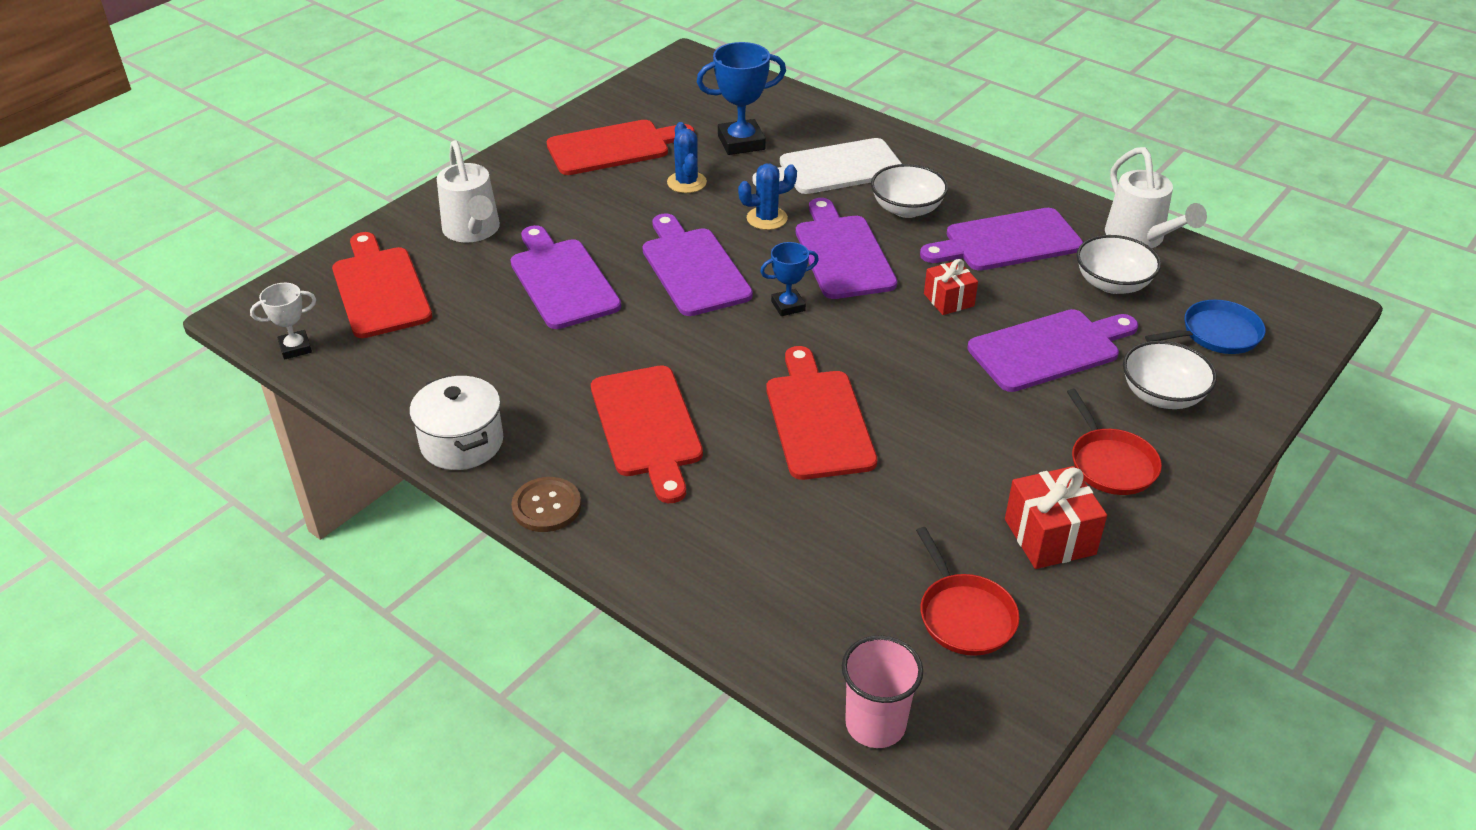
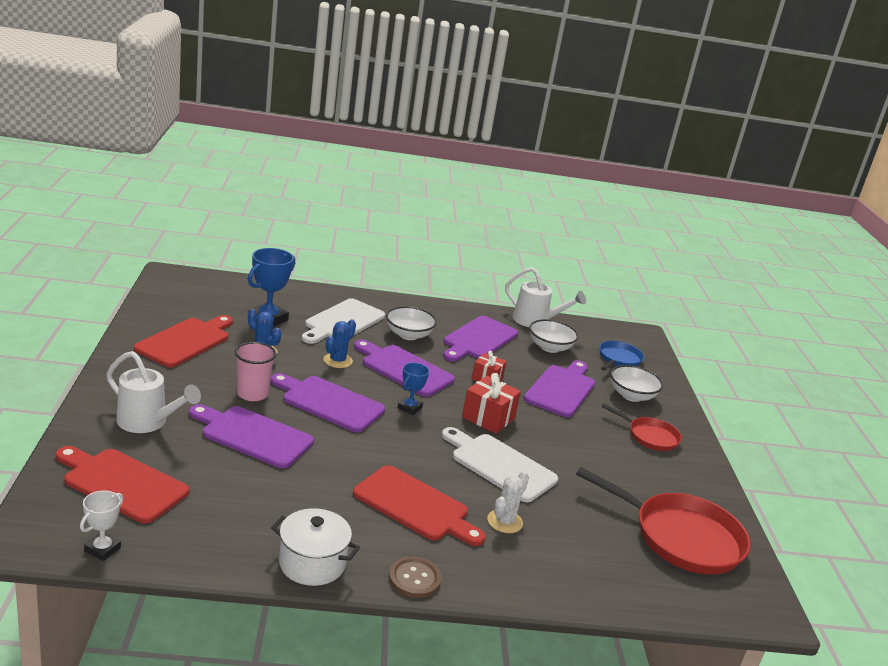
camera: 45 degrees left, 15 degrees down
(735, 489) = (504, 521): none -> white cactus
(818, 419) = (499, 465): red cutting board -> white cutting board
(875, 724) = (711, 611): pink cup -> pink cup (252, 394)
(964, 615) = (681, 537): red pan -> red pan, size x1.82
(1049, 537) = (668, 482): red gift -> red gift (488, 418)

